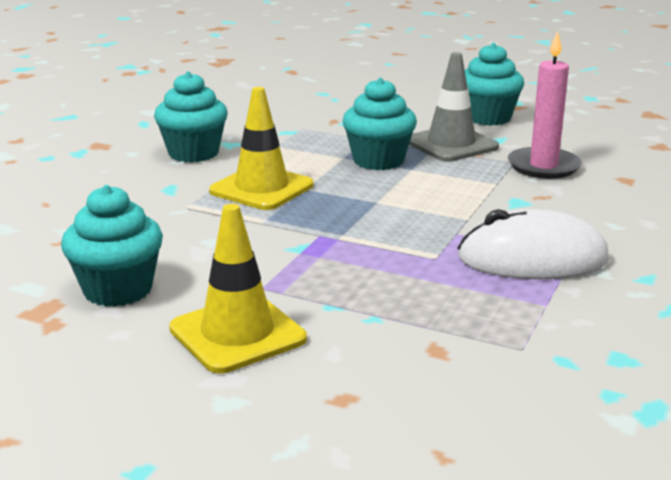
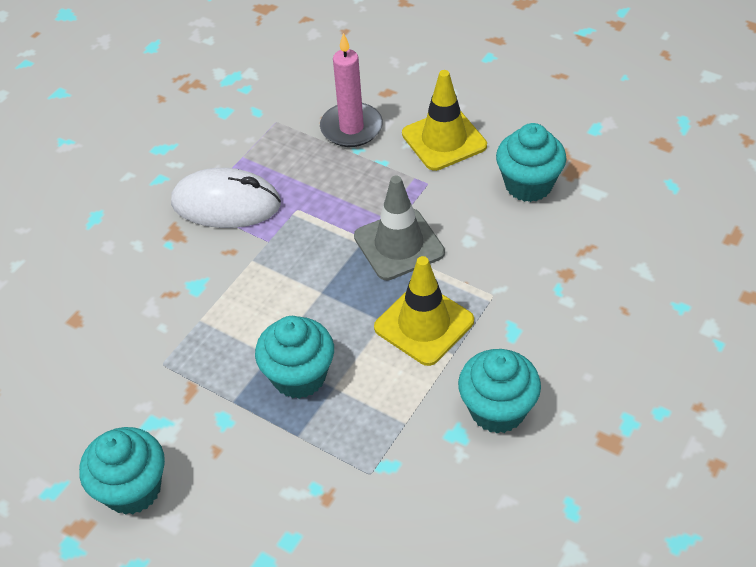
camera: 170 degrees left, 25 degrees up
(451, 144) = (208, 411): grey traffic cone -> grey traffic cone (399, 244)
(543, 166) = (137, 351): pink candle -> pink candle (351, 128)

